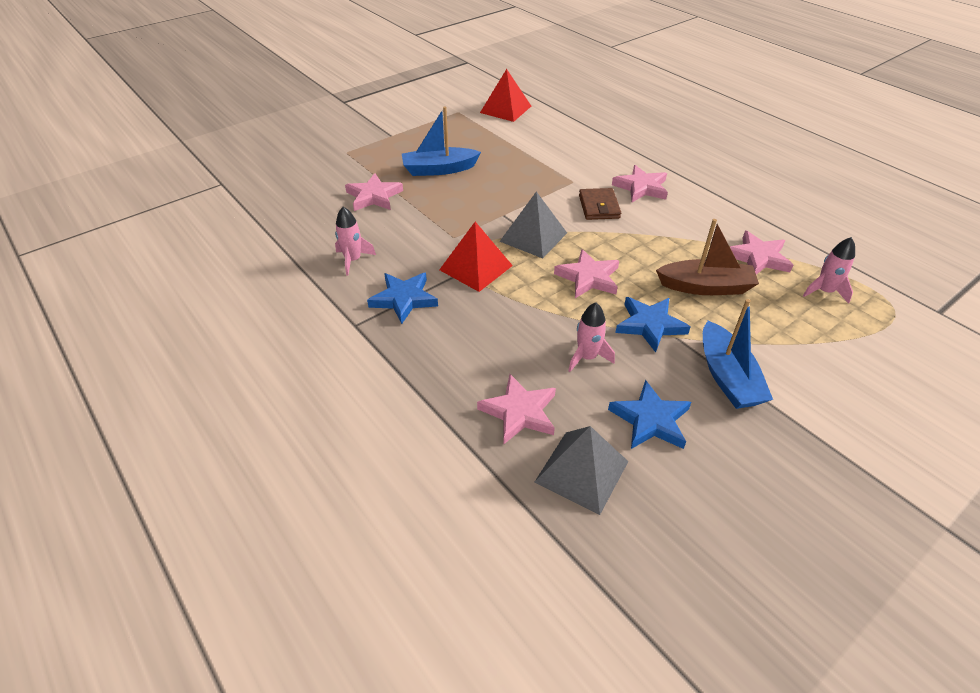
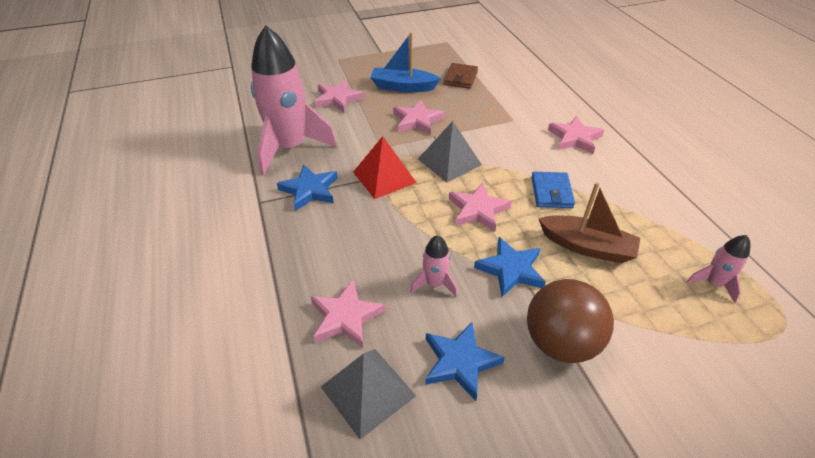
camera: 20 degrees right, 0 degrees up
(353, 260) = (290, 148): pink rocket -> pink rocket, size x2.30
(505, 109) = (489, 46): red pyramid -> none
(599, 207) = (524, 147): brown wallet -> brown wallet (460, 78)
(648, 244) = (551, 192): none -> blue wallet
(727, 377) = (560, 342): blue boat -> brown ball
(758, 257) = (657, 231): pink star -> pink star (417, 120)

